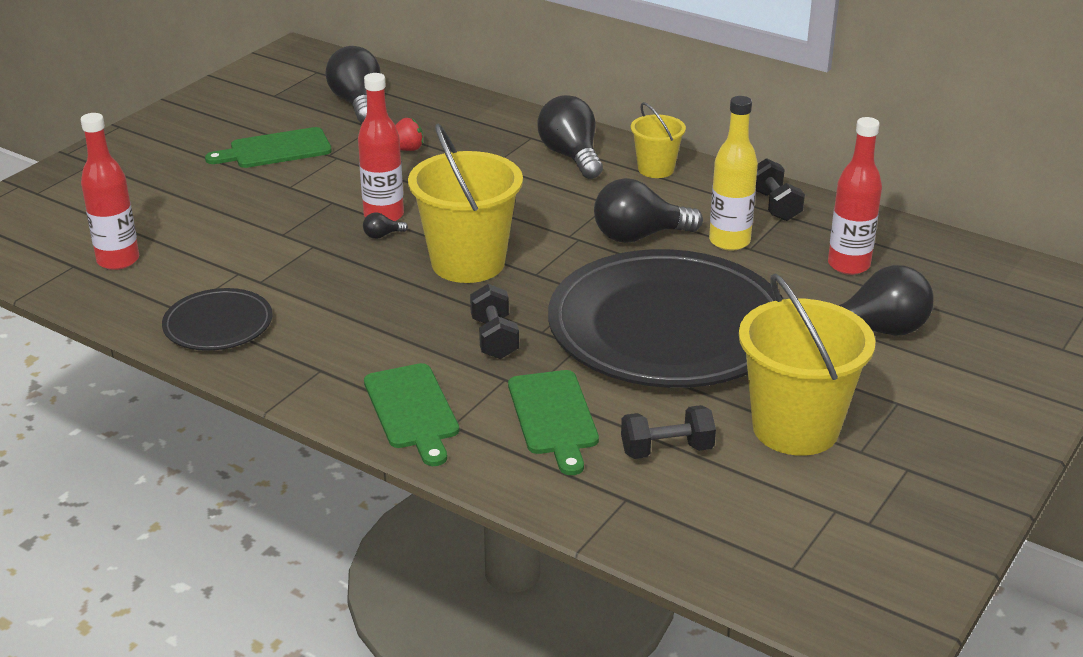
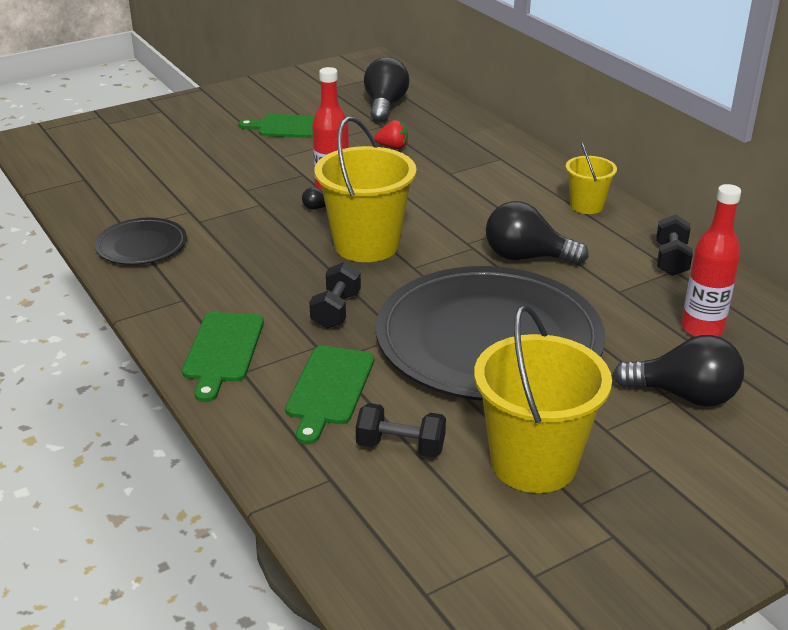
camera: 25 degrees right, 0 degrees up
(118, 260) = (116, 182): red bottle -> none
(571, 156) = (522, 180): black light bulb -> none
(729, 241) = (604, 281): yellow bottle -> none

